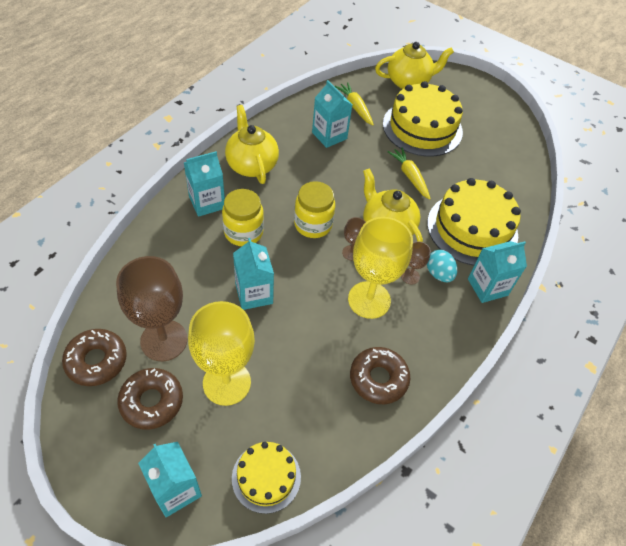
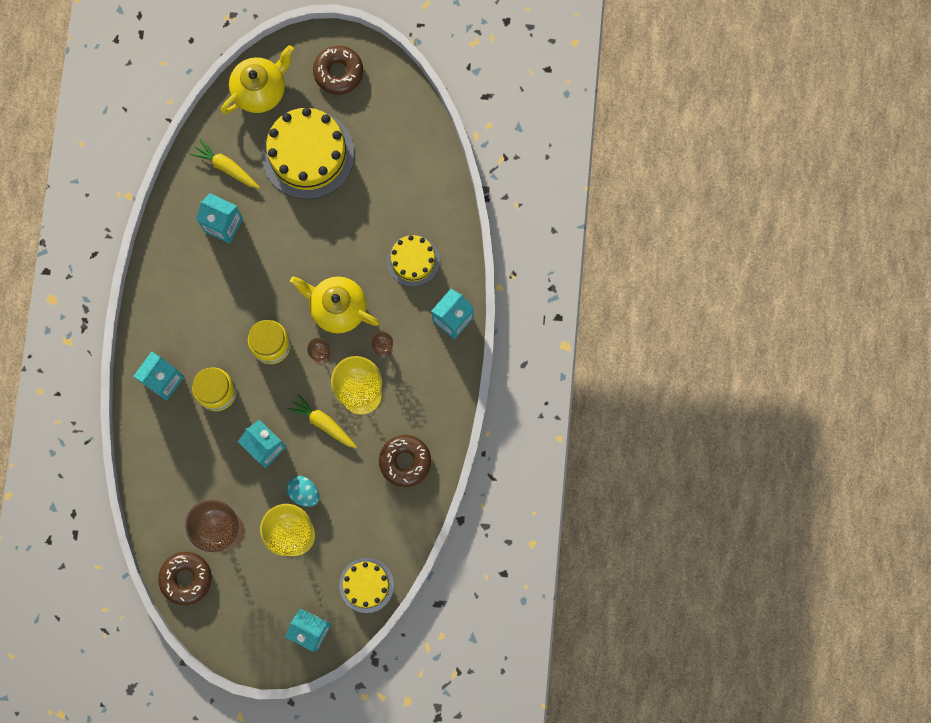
camera: 25 degrees left, 25 degrees up
(152, 401) = (250, 583): brown donut -> brown donut (338, 72)
(251, 165) = (174, 311): yellow teapot -> none
(409, 176) = (327, 230): yellow carrot -> yellow carrot (323, 423)
(439, 274) = (406, 331): turquoise egg -> turquoise egg (304, 492)
(472, 229) = (413, 260): yellow cake -> yellow cake, size x0.57

